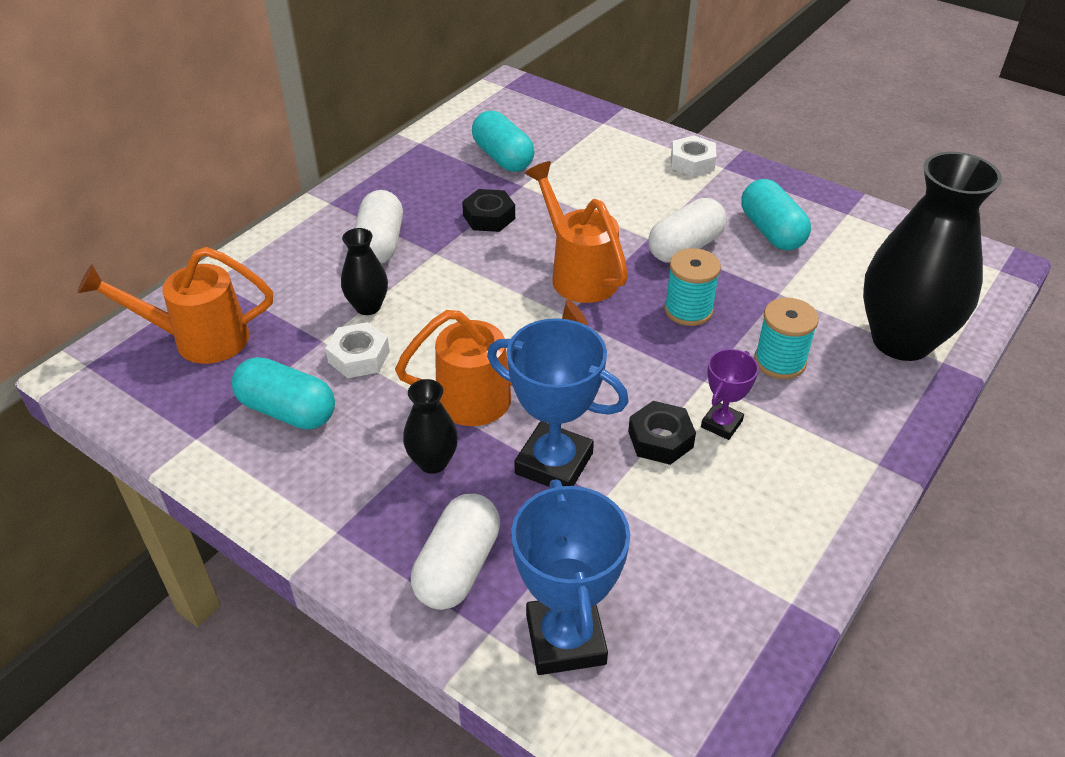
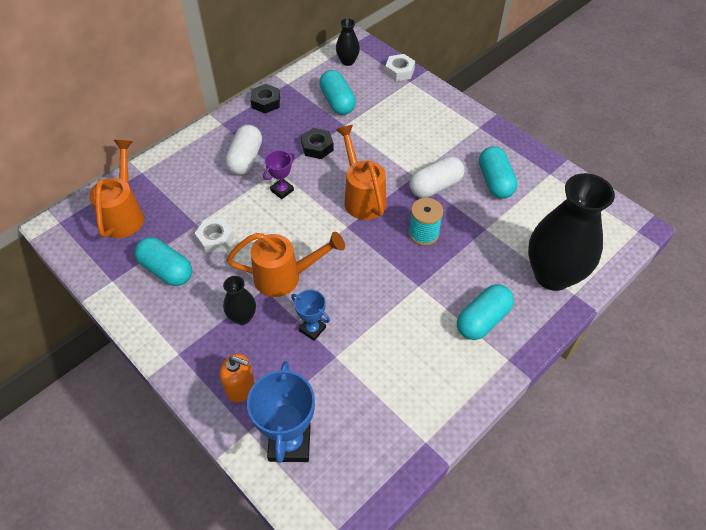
camera: 10 degrees right, 10 degrees up
(198, 340) = (124, 213): orange watering can -> orange watering can turned 90 degrees clockwise
(368, 306) = (228, 204): black vase -> black vase (347, 61)
(458, 567) = (240, 387): white capsule -> orange soap dispenser
(554, 463) = (312, 329): blue trophy -> blue trophy, size x0.55
(660, 439) = (380, 322): black nut -> black nut (266, 102)
(692, 162) = (459, 120): white nut -> white nut (399, 71)
(721, 424) = (420, 317): purple trophy -> purple trophy (282, 190)
(779, 361) = (470, 279): turquoise spool -> none
(819, 414) = (482, 320): none -> turquoise capsule

